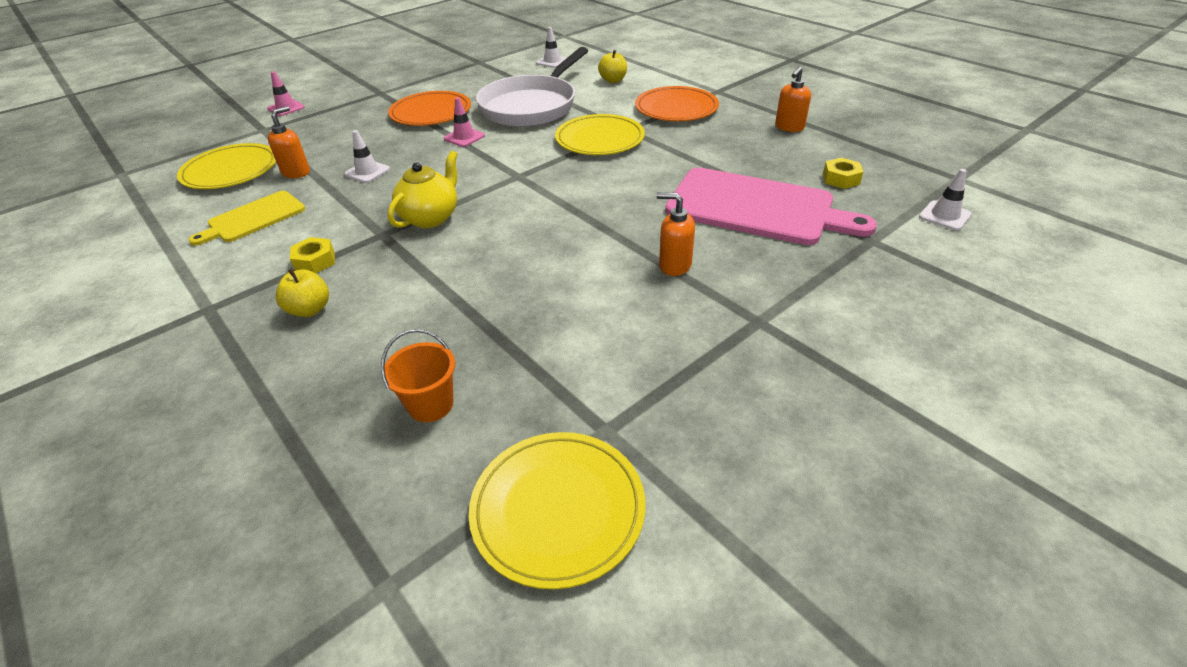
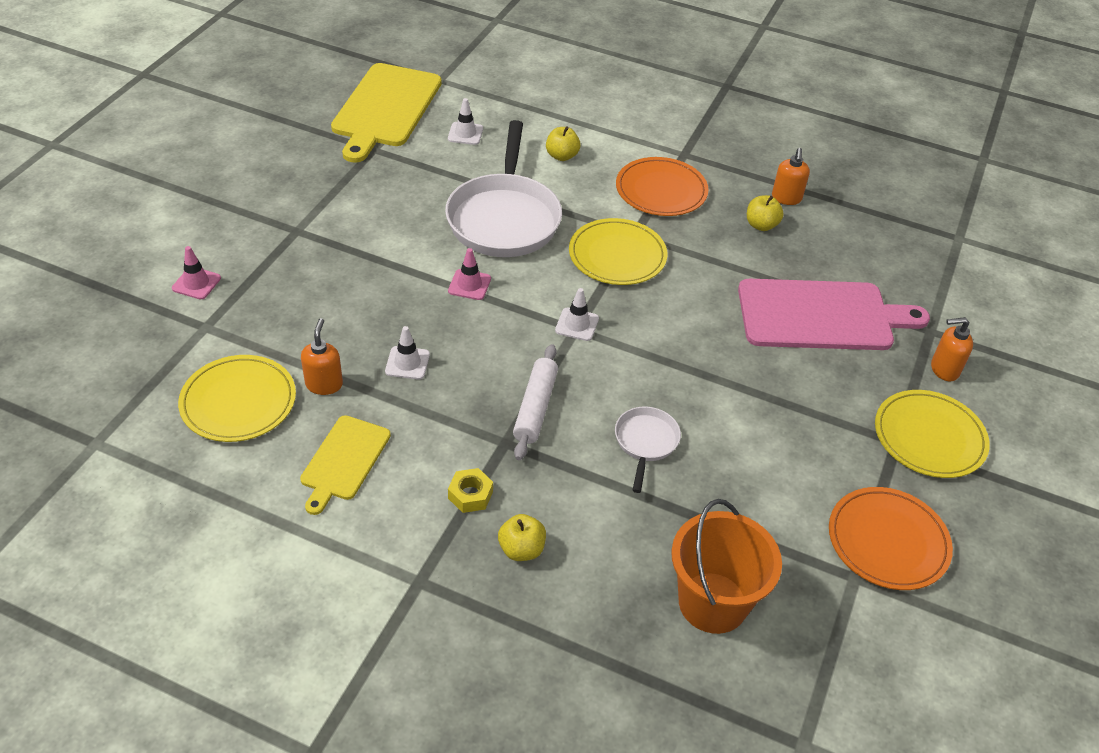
camera: 30 degrees left, 5 degrees up
(430, 404) = (712, 602): orange bucket -> orange bucket, size x1.79
(431, 112) = (394, 253): orange plate -> orange plate (888, 541)
(431, 217) = (535, 408): yellow teapot -> white rolling pin
(498, 261) = (645, 442): none -> white pan
(510, 45) = (385, 109): none -> yellow cutting board
(558, 509) = (868, 648): yellow plate -> yellow plate (929, 437)
(674, 265) = (798, 403): orange soap dispenser -> orange soap dispenser (944, 369)
(749, 140) = (761, 225): none -> yellow apple
(841, 179) = (869, 261): yellow nut -> none
(944, 216) = (969, 287): white traffic cone -> white traffic cone (577, 324)

